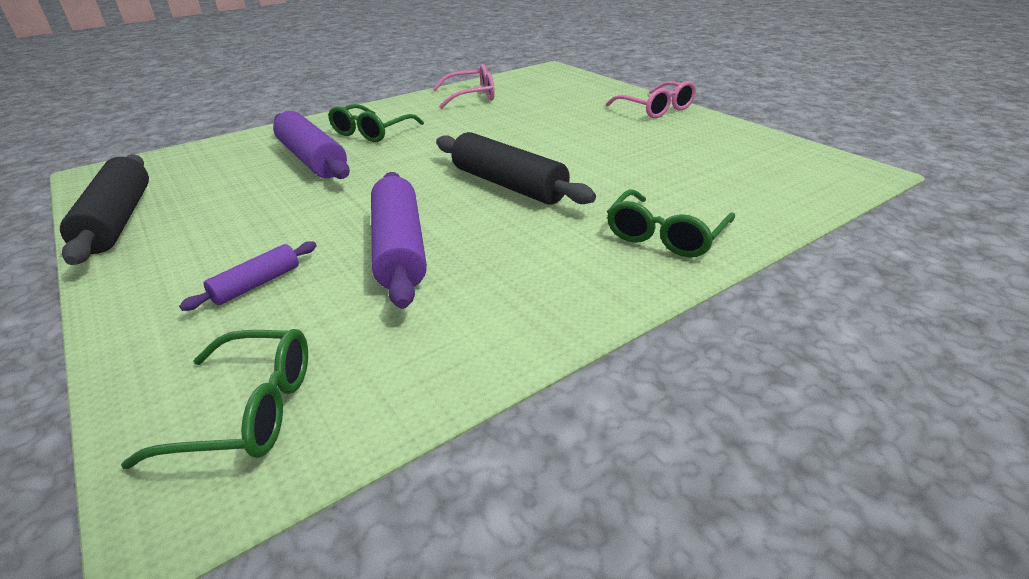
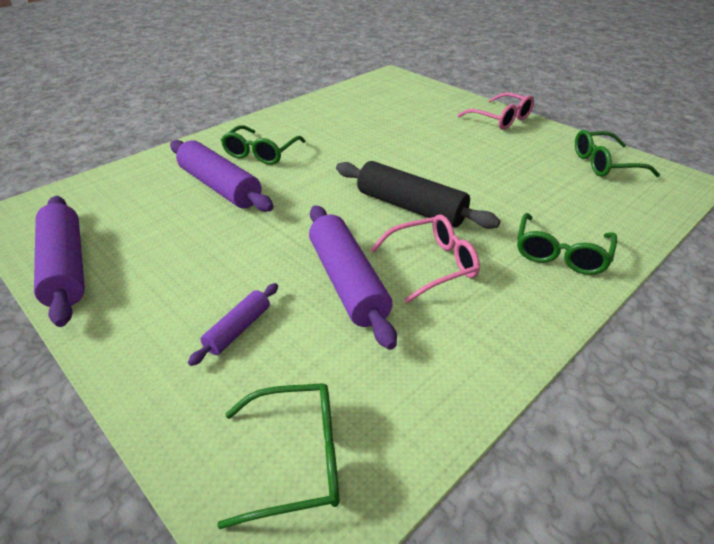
camera: 10 degrees left, 5 degrees up
(118, 220) = (66, 267): black rolling pin -> purple rolling pin
(470, 96) = (333, 108): pink glasses -> pink glasses (431, 265)
(764, 153) = (605, 164): none -> green glasses

